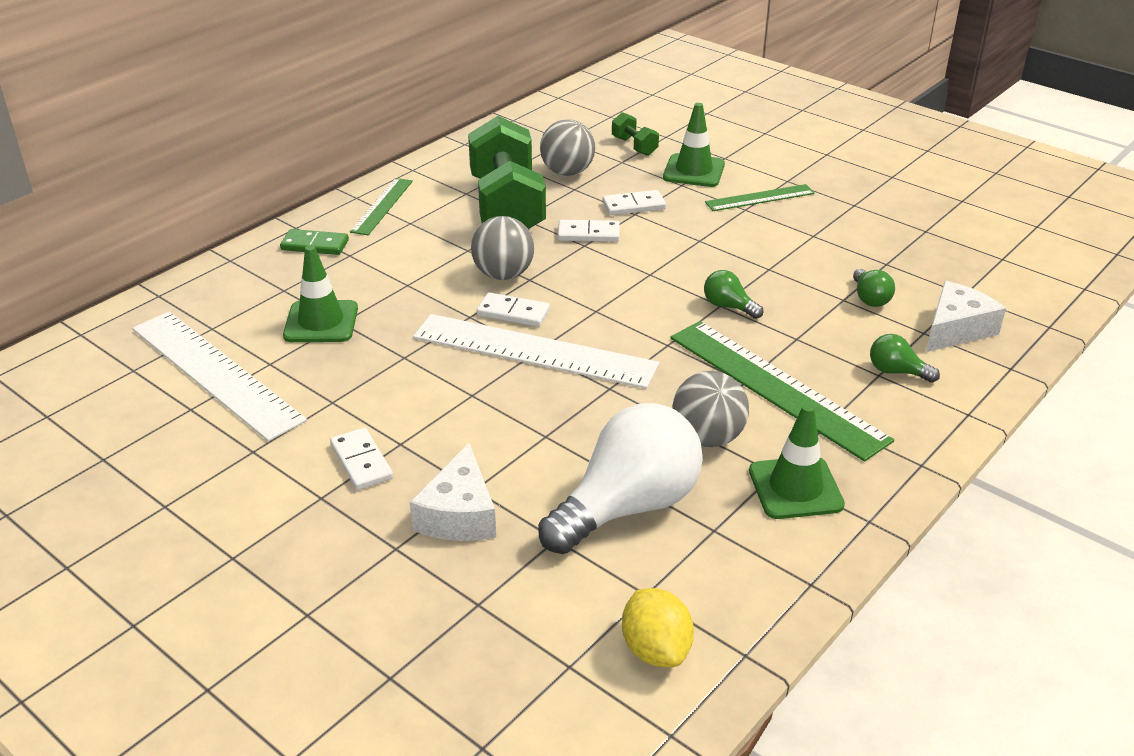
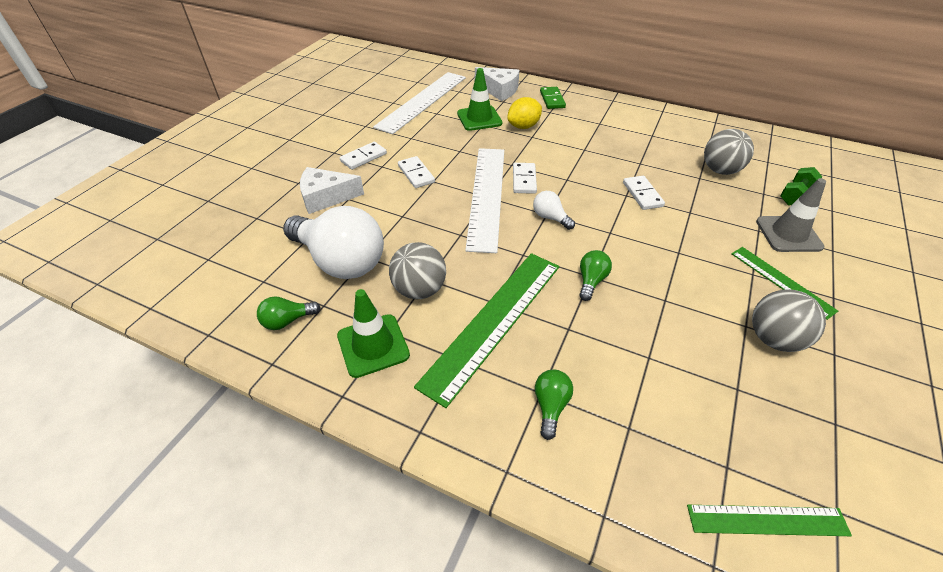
camera: 75 degrees right, 10 degrees up
(382, 206) = (610, 110): green ruler -> green ruler (767, 520)
(503, 275) = (565, 168): grey ball -> grey ball (773, 339)
(507, 207) = (649, 154): green dumbbell -> none
(605, 309) = (550, 218): none -> white light bulb
(634, 206) = (701, 209): white domino -> white domino (416, 174)
(655, 649) = (216, 292): yellow lemon -> yellow lemon (523, 126)
(693, 171) = (788, 234): green traffic cone -> grey traffic cone
(870, 298) = (662, 378): green light bulb -> green light bulb (287, 321)
(956, 329) = (650, 458): white cheese -> white cheese (499, 90)

